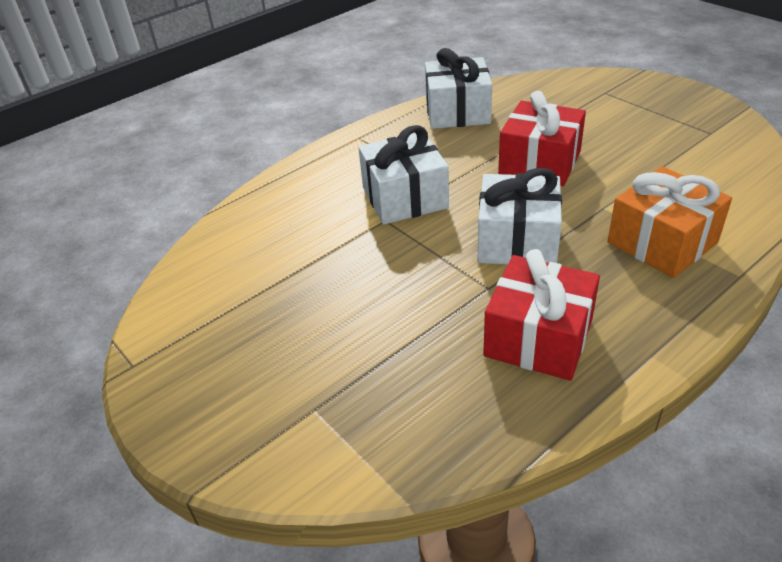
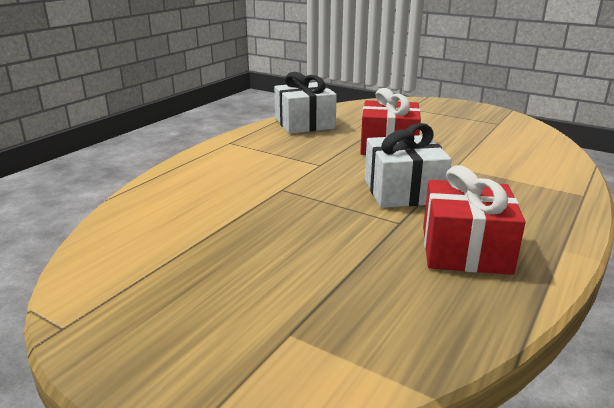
camera: 20 degrees left, 15 degrees down
(405, 197) = (291, 174): white gift -> none
(662, 242) = (514, 182): orange gift -> none

